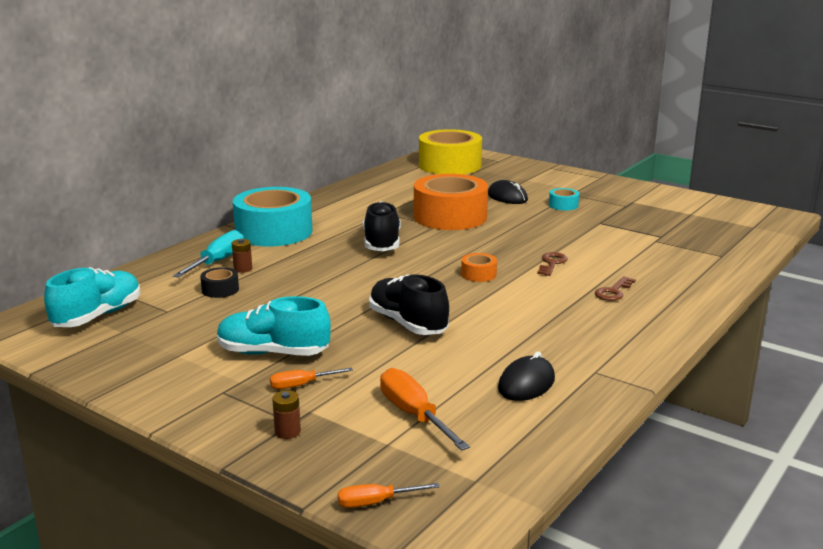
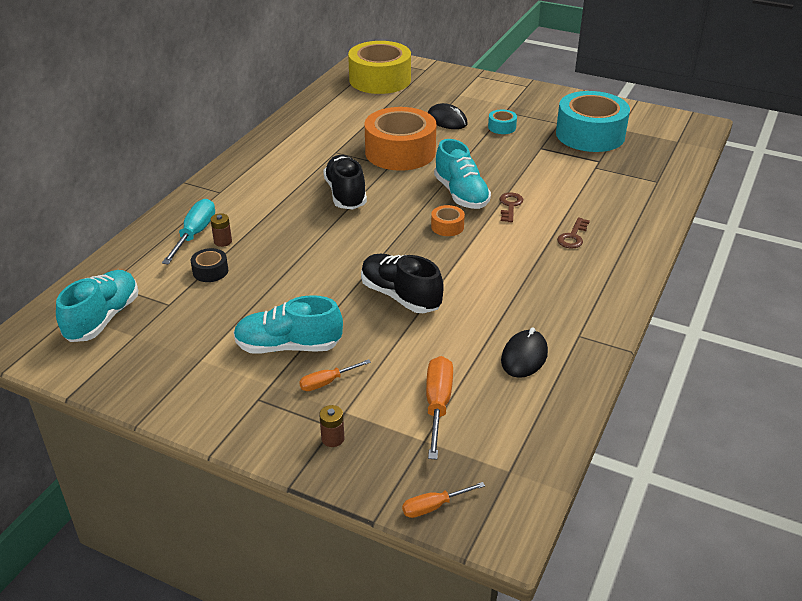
camera: 10 degrees left, 15 degrees up
(274, 232) = (236, 188): turquoise tape -> turquoise tape (590, 135)
(414, 415) = (437, 405): orange screwdriver -> orange screwdriver turned 45 degrees clockwise
(502, 251) = (461, 194): none -> turquoise shoe

